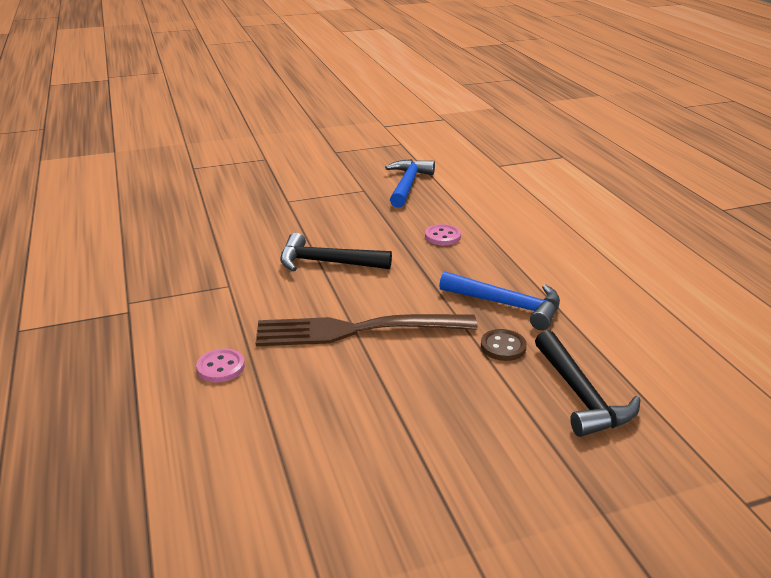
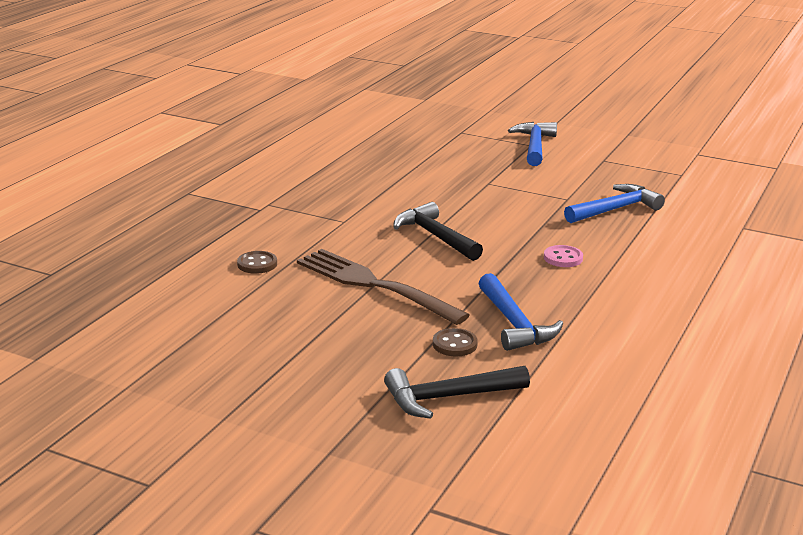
camera: 45 degrees right, 5 degrees down
(221, 367) = (257, 264): pink button -> brown button
(269, 159) = (534, 146): none -> blue hammer
(581, 395) = (448, 397): black hammer -> black hammer turned 45 degrees clockwise

